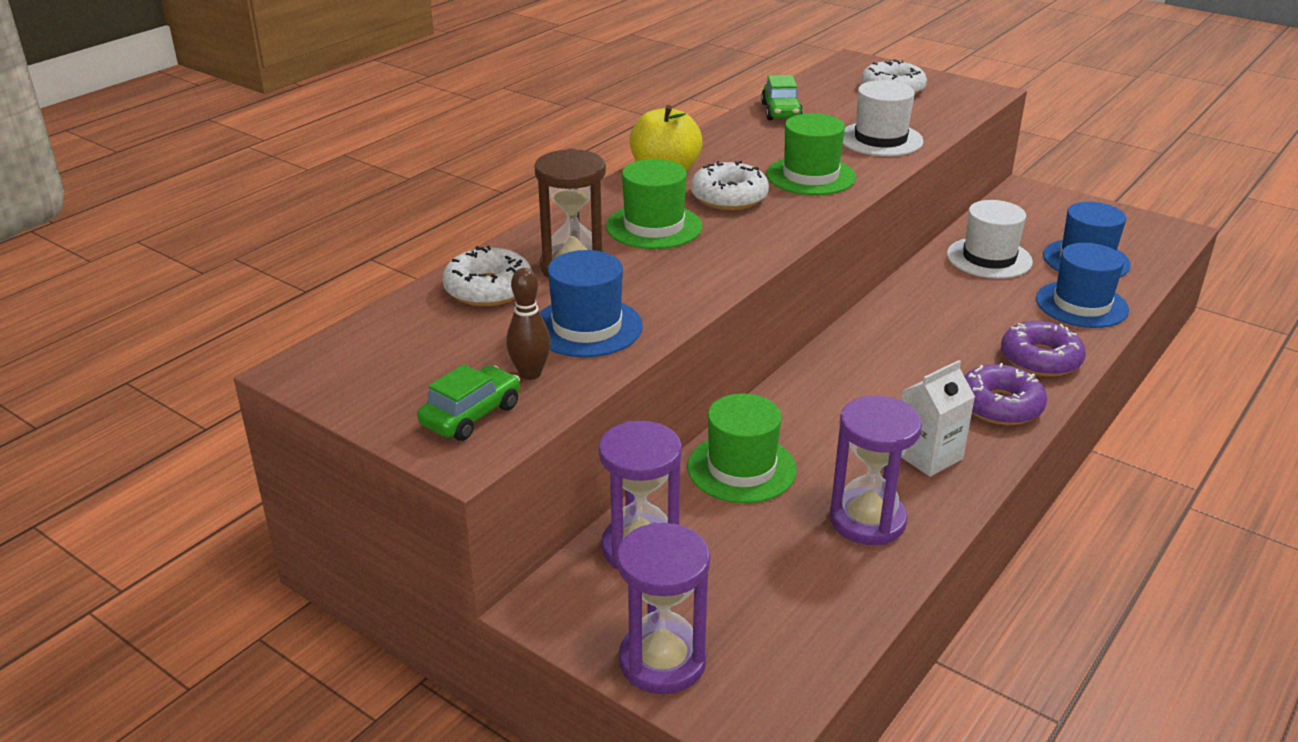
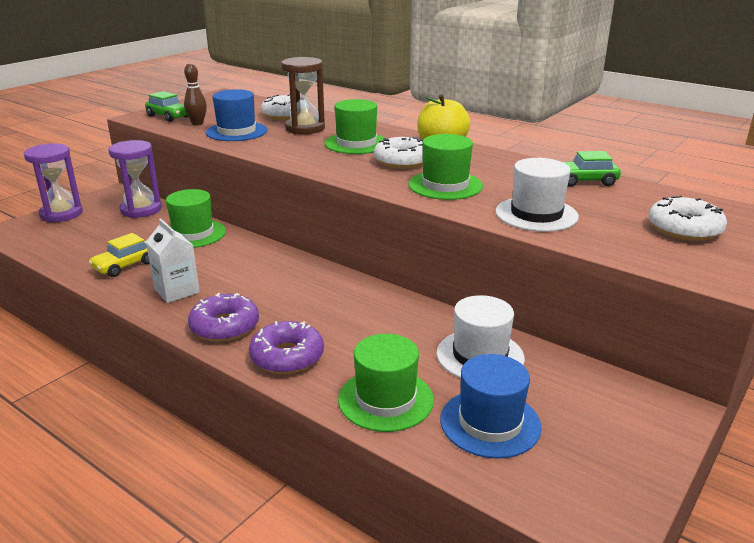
camera: 90 degrees right, 5 degrees down
(867, 520) = (125, 266): purple hourglass -> yellow car
(1081, 304) = (385, 399): blue hat -> green hat

